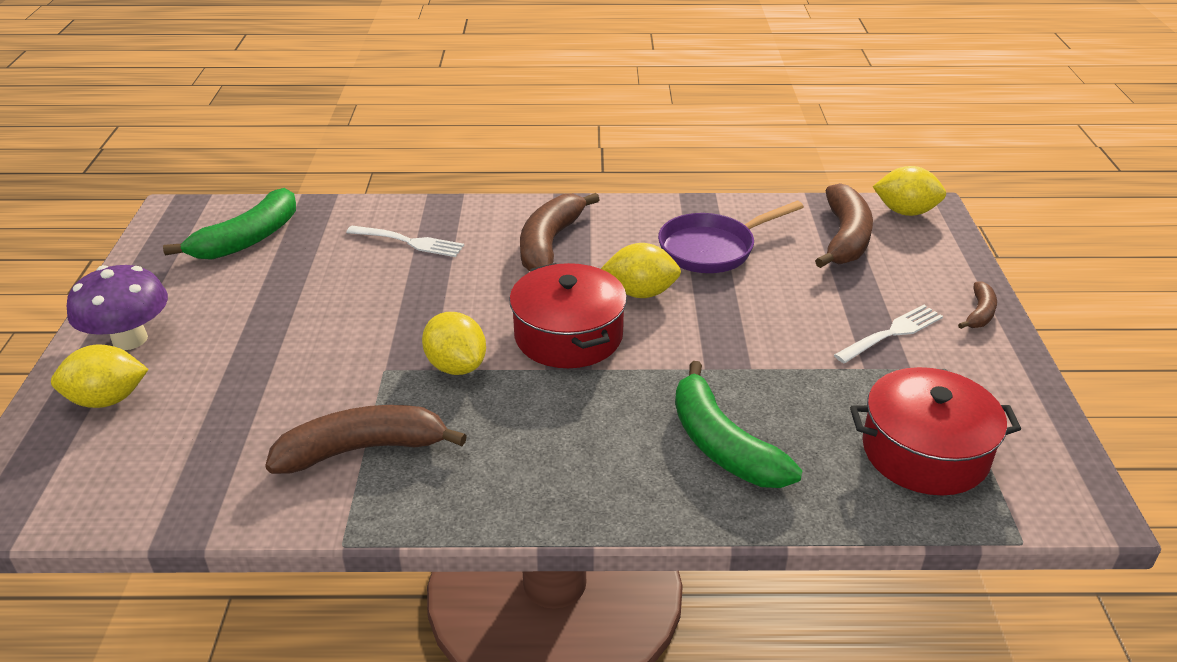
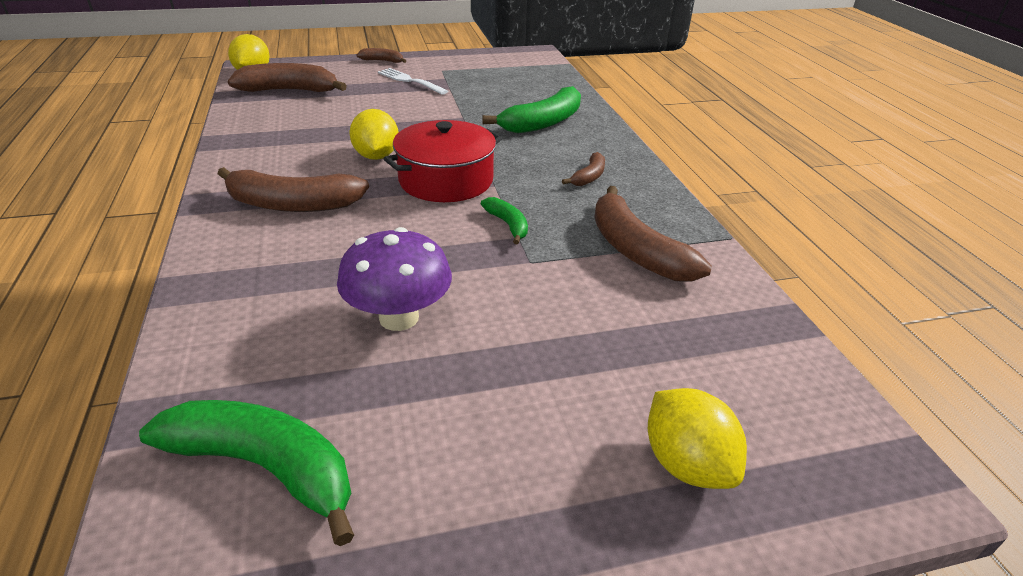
camera: 105 degrees left, 0 degrees up
(130, 339) = (564, 504): purple mushroom -> purple mushroom (399, 317)
(408, 242) = (284, 296): white fork -> none
(456, 366) = (508, 225): yellow lemon -> green banana
(540, 453) = (589, 176): none -> brown banana
(712, 249) = (305, 133): purple pan -> none
(925, 452) = (518, 77): red pot -> none

